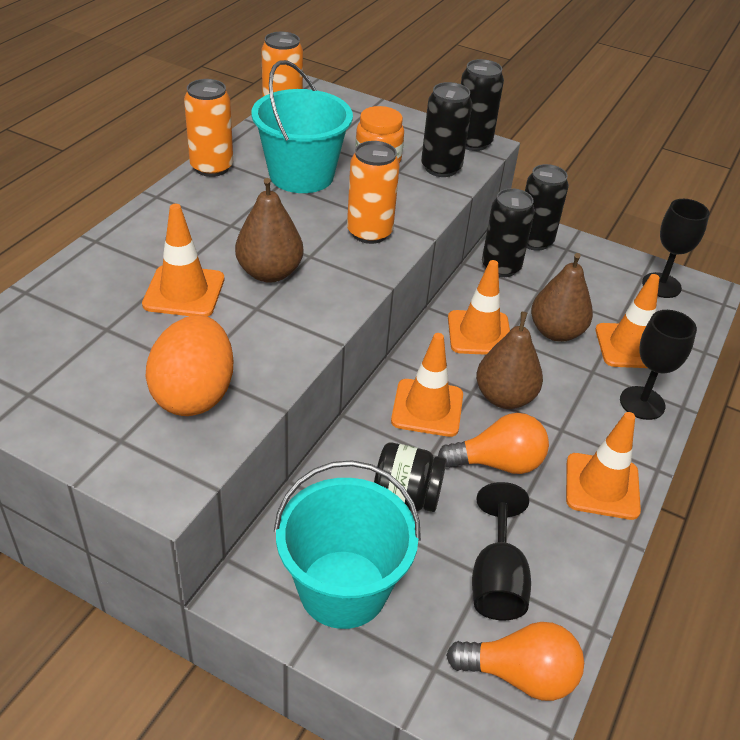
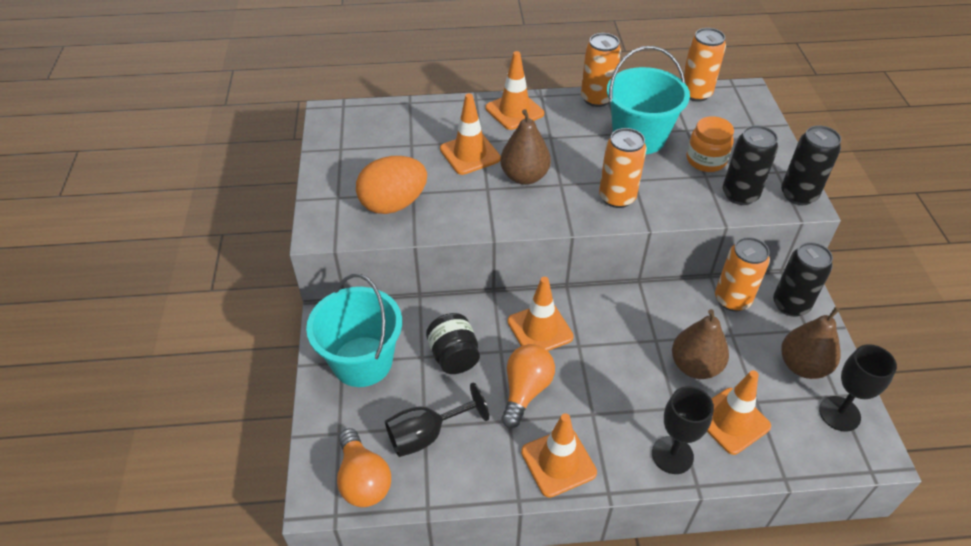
camera: 60 degrees right, 5 degrees up
(479, 333) = (643, 322): orange traffic cone -> orange traffic cone (514, 111)
(498, 463) = (525, 390): orange light bulb -> orange light bulb turned 120 degrees counterclockwise
(501, 267) = (732, 299): black can -> orange can
(504, 397) = (592, 366): brown pear -> brown pear (803, 366)

